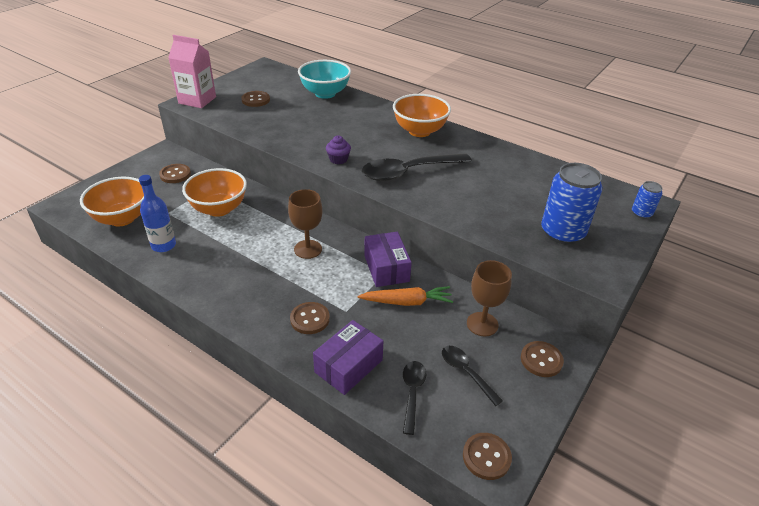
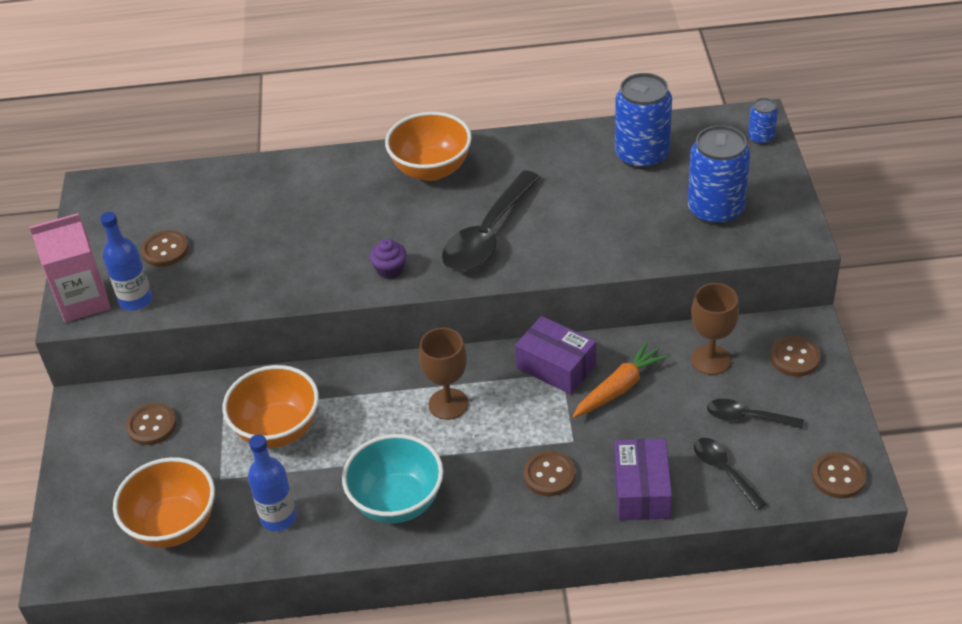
camera: 35 degrees left, 5 degrees up
(216, 111) = (136, 300): none -> blue bottle
(325, 93) = (243, 183): turquoise bowl -> turquoise bowl (397, 502)
(548, 183) = (642, 155): none -> blue can

